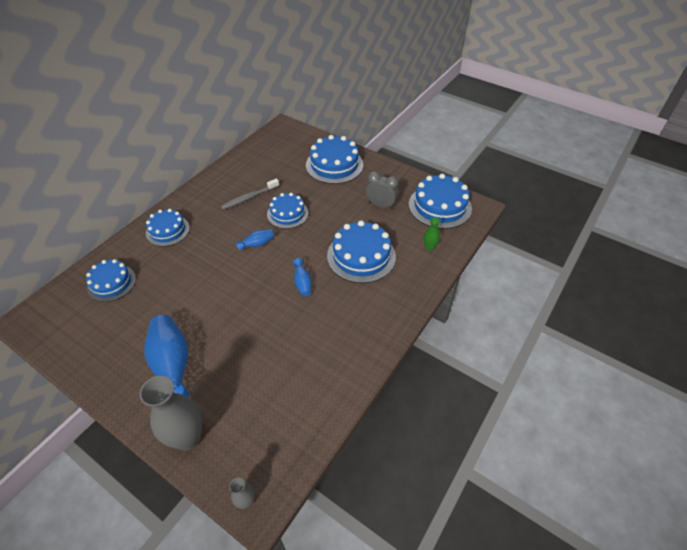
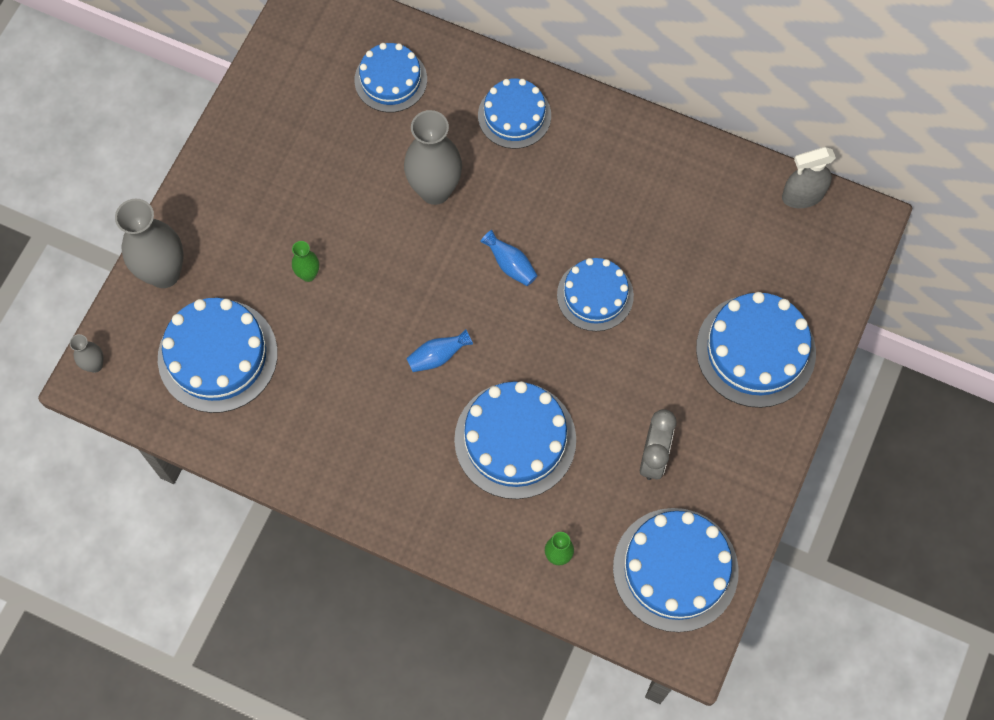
camera: 80 degrees right, 20 degrees up
(173, 365) = (264, 217): blue vase -> none
(196, 271) = (435, 190): none -> grey vase
(225, 343) = (308, 274): none -> green vase
(249, 198) = (623, 219): grey toothbrush -> none
(262, 140) = (802, 195): none -> grey spray bottle
(265, 406) = (217, 355): none -> blue cake

